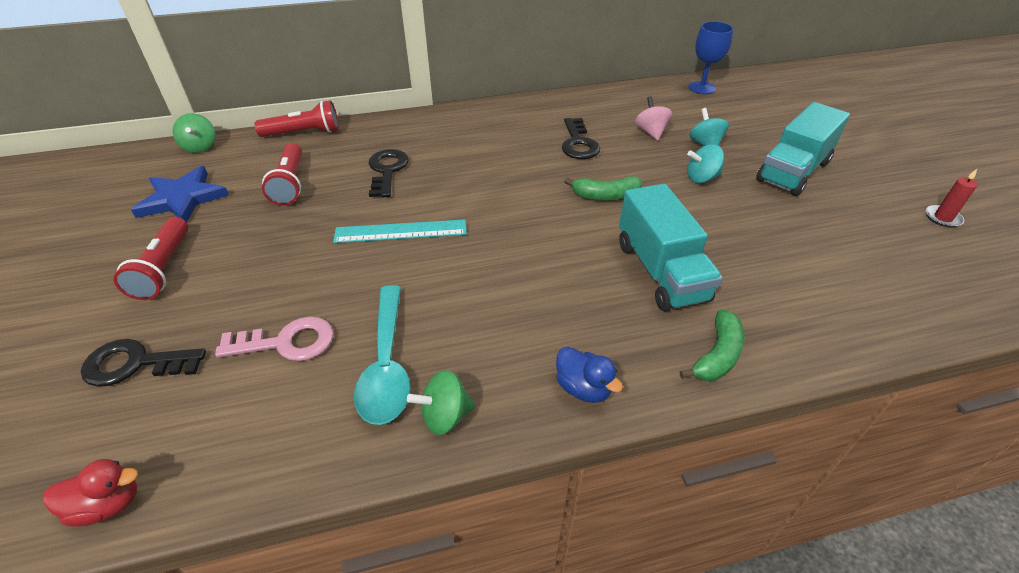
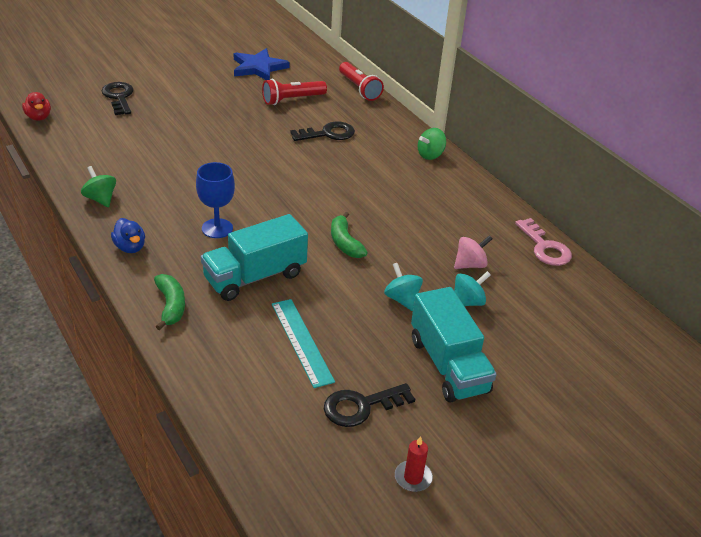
camera: 70 degrees right, 5 degrees down
(164, 268) = (191, 82): red flashlight -> none
(200, 147) = (318, 56): green spinning top -> green spinning top (430, 155)
(287, 342) = (144, 136): pink key -> pink key (545, 247)
(387, 365) = (134, 172): turquoise spoon -> none
(400, 231) = (257, 154): turquoise ruler -> turquoise ruler (301, 342)
(578, 143) = (422, 221): black key -> black key (361, 406)
(583, 388) = (130, 247): blue duck -> blue duck turned 60 degrees counterclockwise
(701, 88) = (599, 300): blue goblet -> blue goblet (217, 228)
(717, 355) = (171, 306): green banana -> green banana turned 120 degrees counterclockwise
(793, 171) = (448, 365): turquoise truck -> turquoise truck turned 135 degrees counterclockwise

